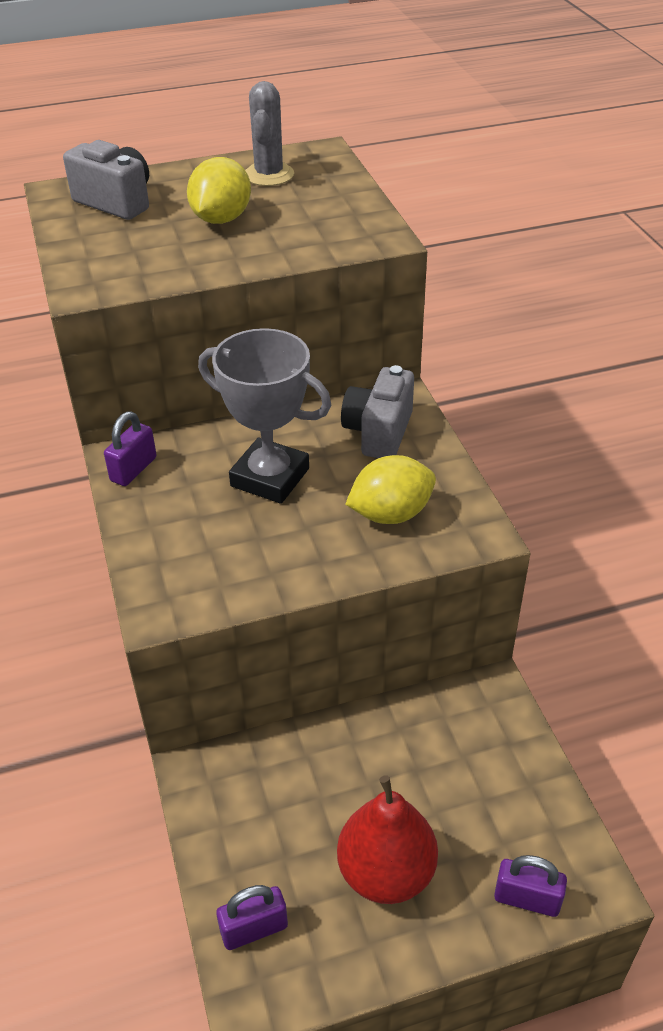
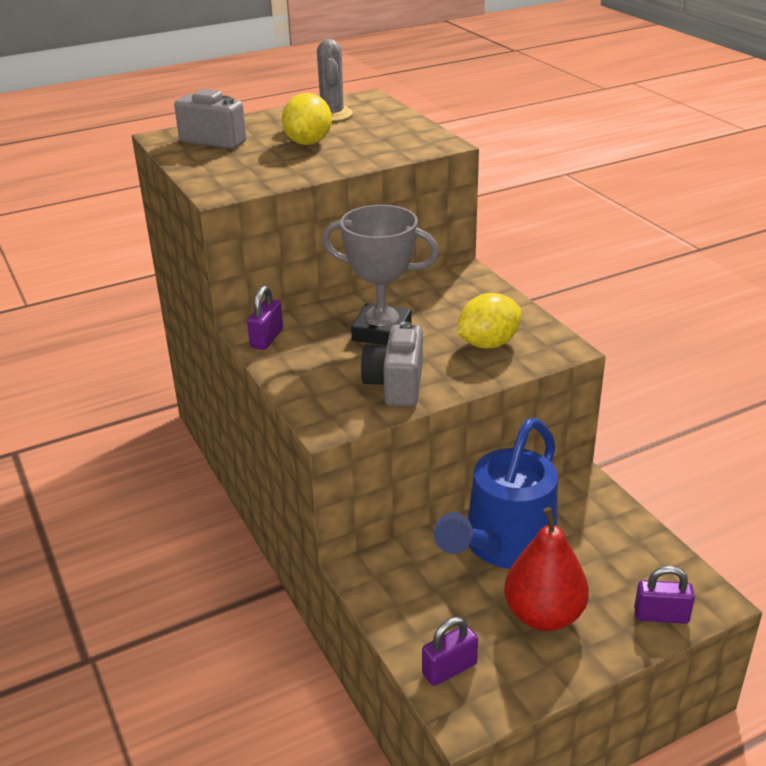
camera: 10 degrees left, 10 degrees down
(368, 764) = (503, 546): none -> blue watering can
(378, 432) = (457, 295): grey camera -> grey camera (395, 385)

